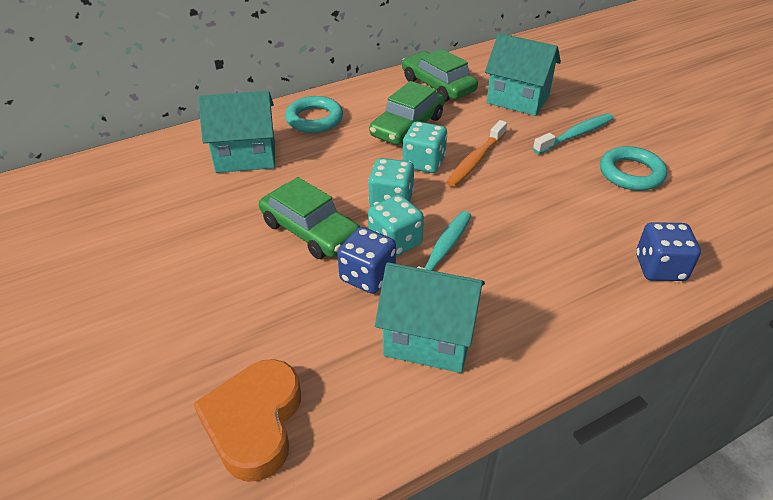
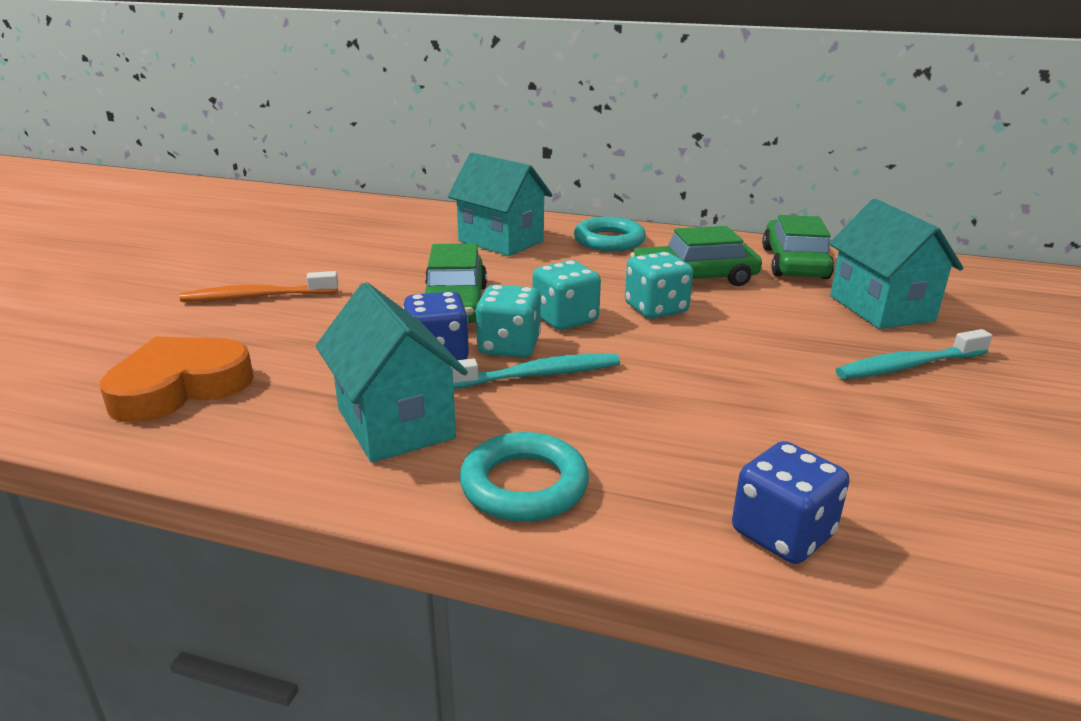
camera: 45 degrees right, 15 degrees down
(475, 160) = (720, 331): orange toothbrush -> orange toothbrush (256, 297)
(575, 135) = (907, 366): turquoise toothbrush -> turquoise toothbrush turned 150 degrees clockwise
(631, 173) = (927, 433): turquoise ring -> turquoise ring (524, 485)

